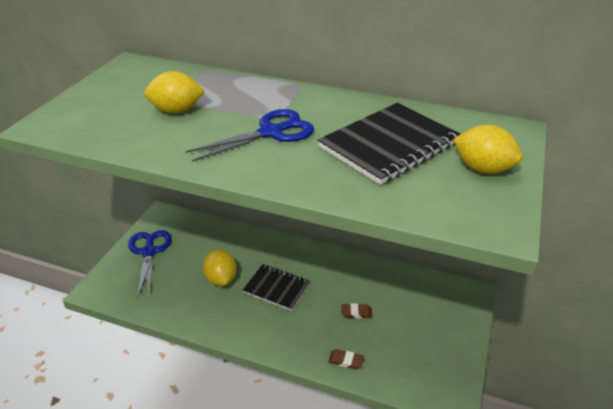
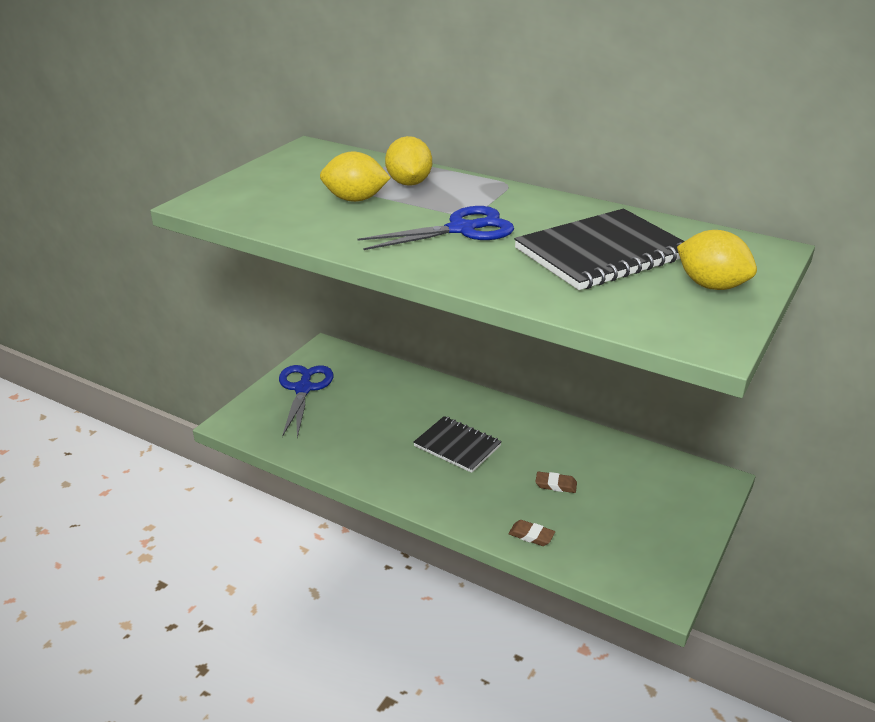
camera: 10 degrees right, 5 degrees down
(221, 279) = (388, 428): yellow lemon -> yellow lemon (409, 183)

